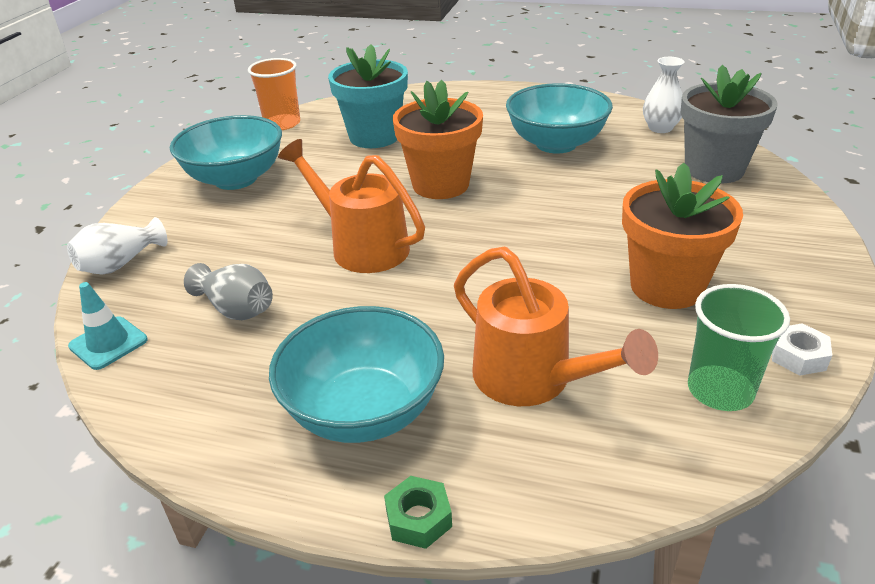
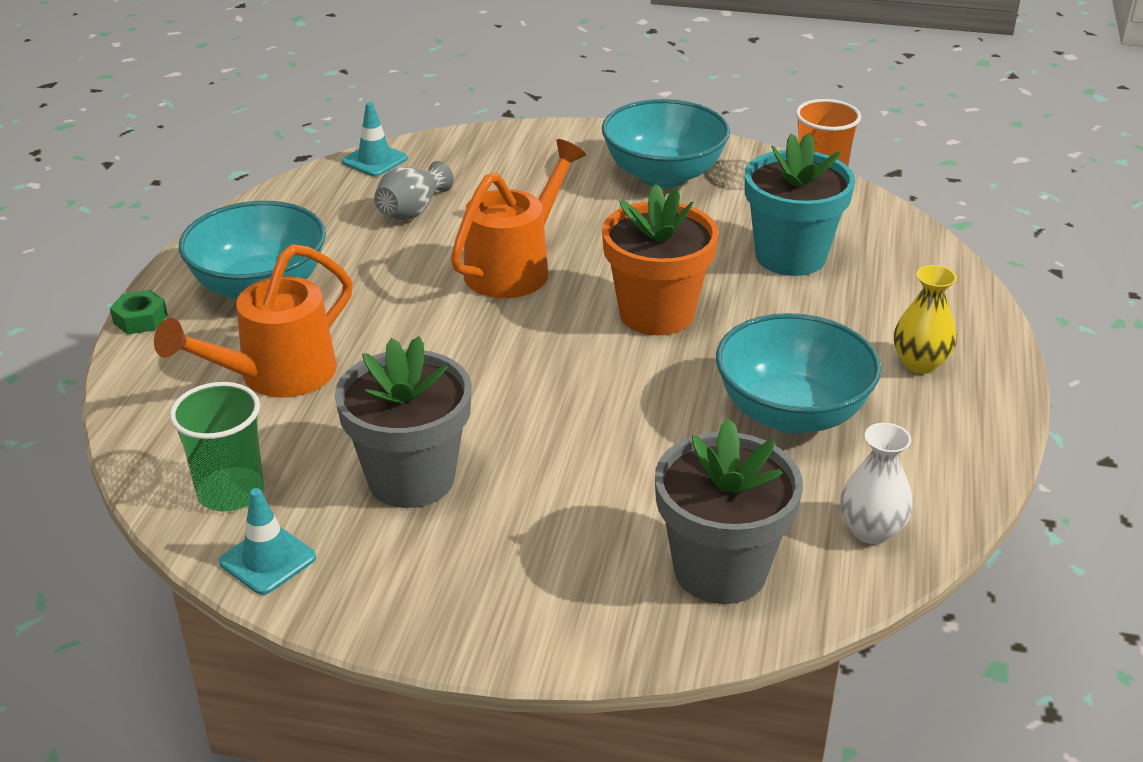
camera: 85 degrees right, 0 degrees up
(120, 264) = (493, 142): white vase -> none
(501, 107) = (920, 363): none -> yellow vase
(666, 286) = (411, 478): orange flower pot -> grey flower pot
(798, 356) = (268, 560): white nut -> turquoise traffic cone

